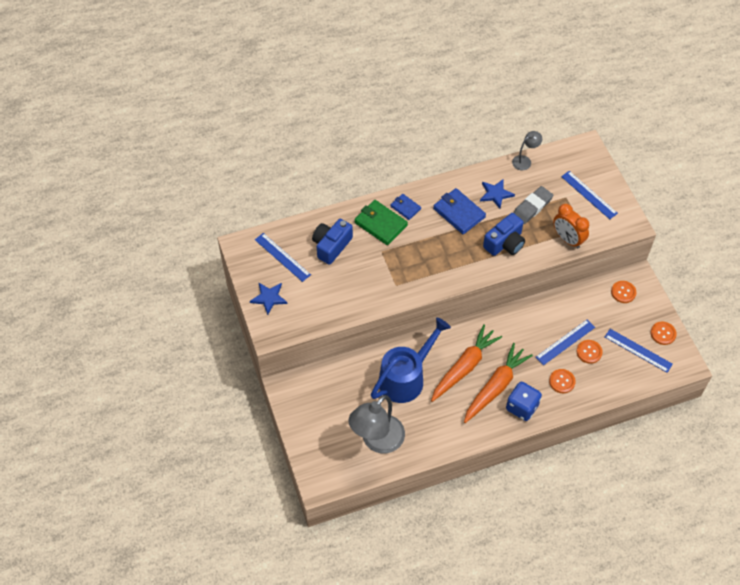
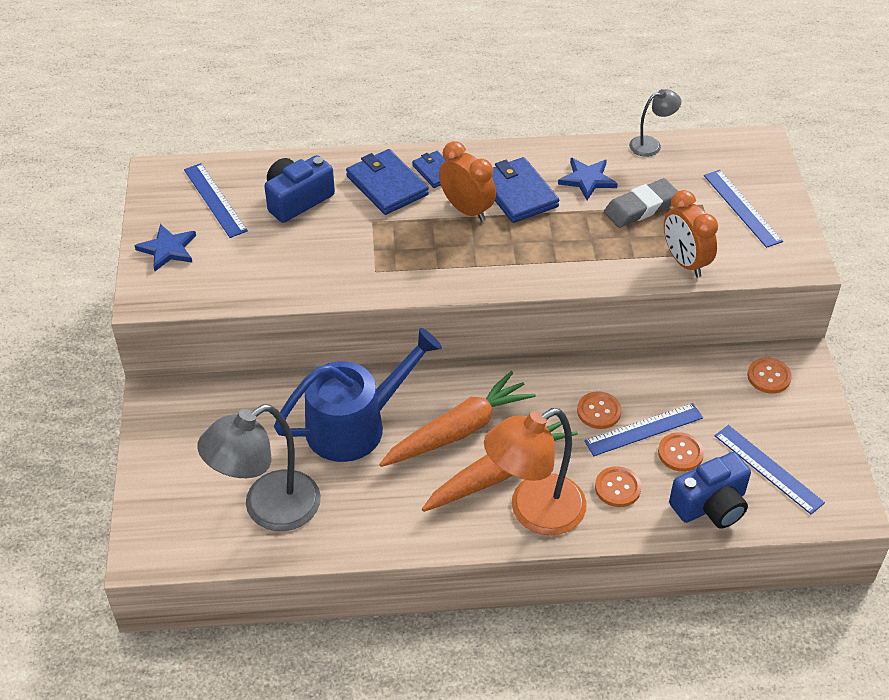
camera: 15 degrees right, 10 degrees down
(380, 224) = (387, 185): green wallet -> blue wallet
(433, 231) = (467, 210): none -> orange clock
(505, 243) = (577, 248): blue camera -> blue camera (710, 505)
(522, 407) = (534, 512): blue dice -> orange lamp
(663, 333) = (821, 452): orange button -> orange button (599, 411)

